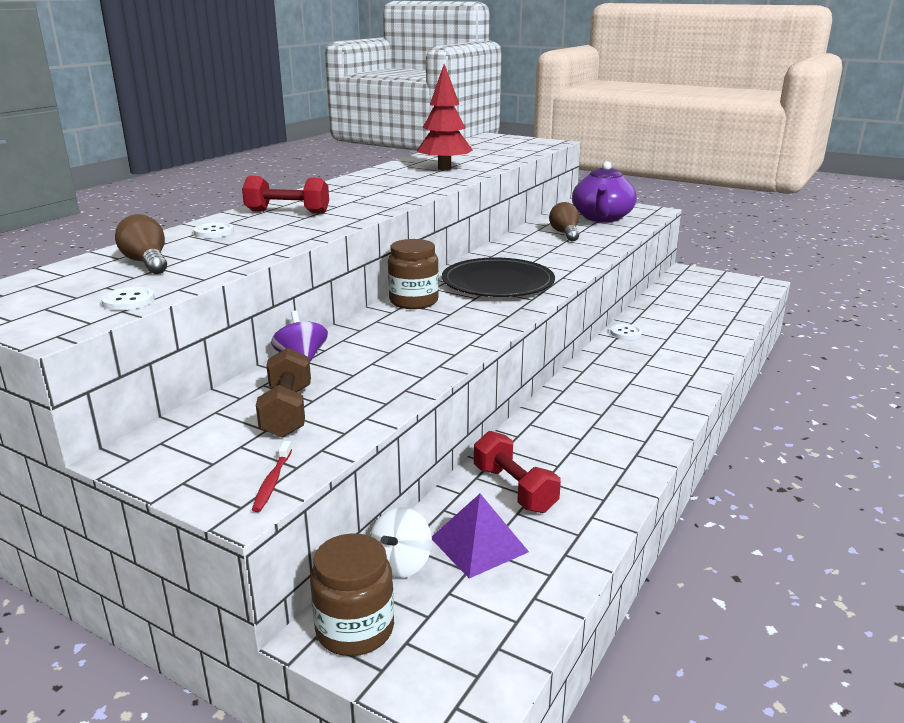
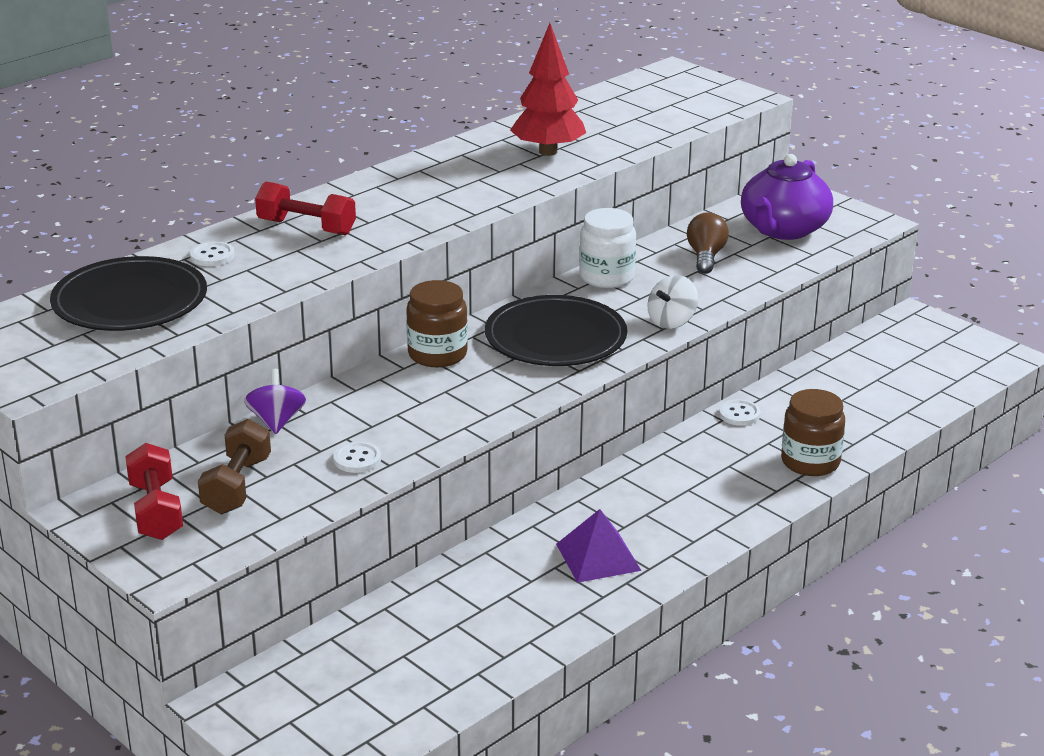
camera: 15 degrees right, 5 degrees up
(128, 301) = (99, 357): white button -> white button (357, 459)
(147, 263) = (130, 301): brown light bulb -> black plate
(272, 482) = (196, 558): red toothbrush -> none
(355, 629) = (250, 703): brown jar -> brown jar (810, 462)
(401, 563) = (317, 654): white spinning top -> white spinning top (671, 321)
(479, 545) = (399, 649): purple pyramid -> purple pyramid (598, 557)
(507, 249) = (606, 277): none -> white jar
(514, 489) = (468, 599): red dumbbell -> red dumbbell (156, 511)

